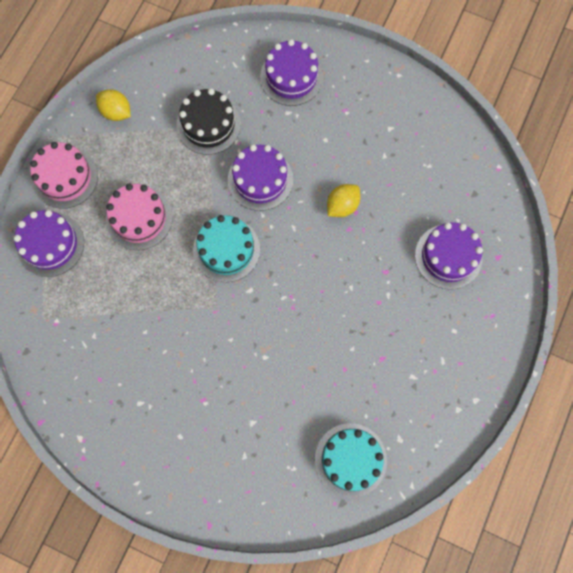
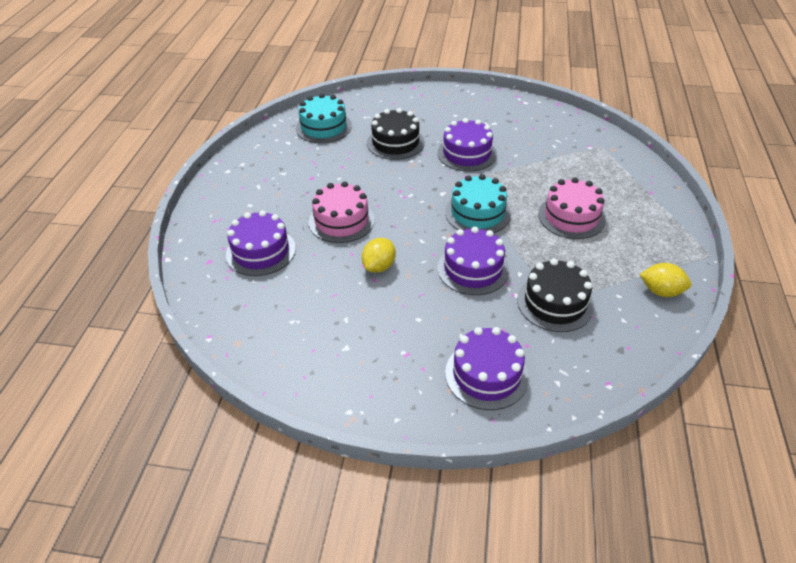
camera: 165 degrees right, 30 degrees down
(50, 244) = (634, 185): purple cake -> purple cake (467, 153)
(65, 177) = (663, 229): pink cake -> pink cake (341, 220)
(271, 398) = (395, 142): none -> black cake

